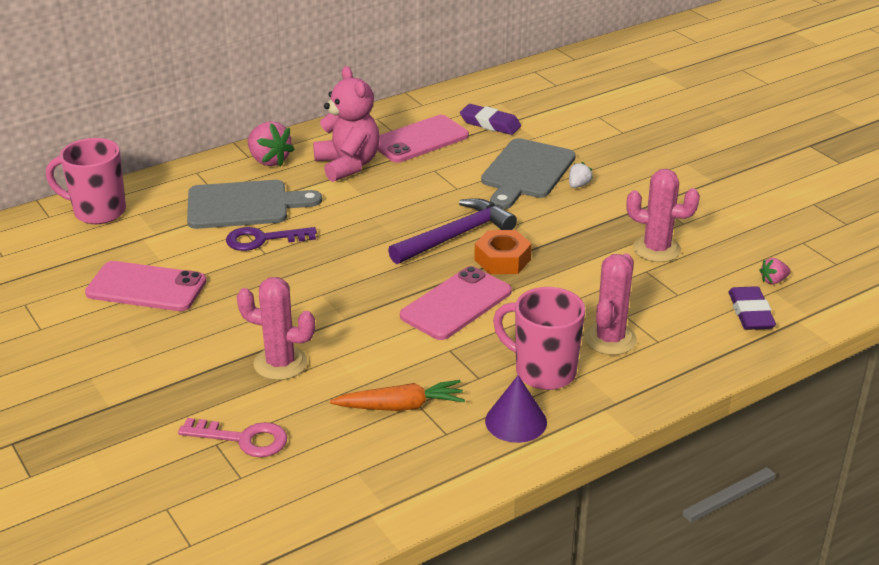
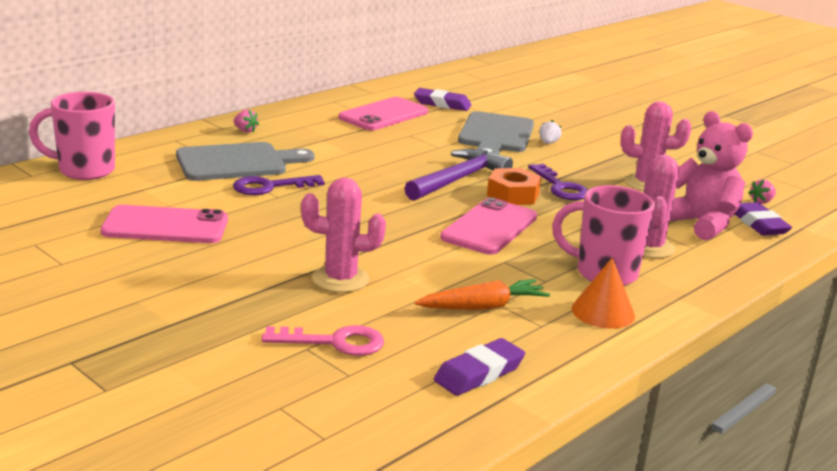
camera: 15 degrees left, 10 degrees down
(269, 160) = (245, 131): pink strawberry -> pink strawberry, size x0.52
(348, 165) = (325, 133): pink teddy bear -> pink teddy bear (701, 224)
(358, 486) = (479, 373): none -> purple eraser
(516, 421) = (603, 312): purple cone -> orange cone
(559, 251) = (560, 187): none -> purple key

